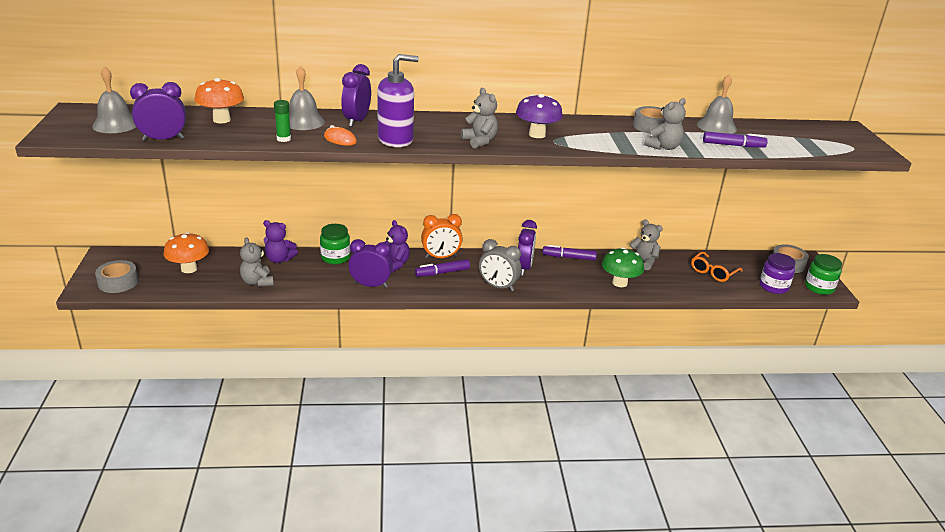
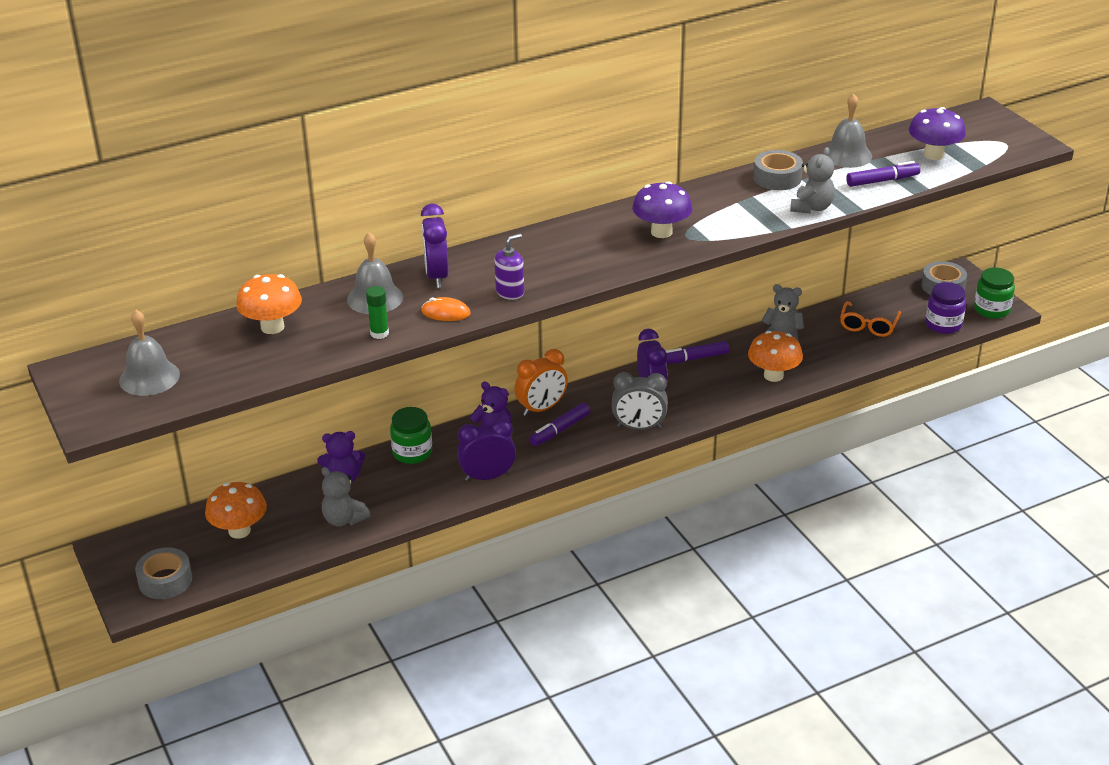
camera: 20 degrees left, 5 degrees up
(163, 139) = (236, 381): purple clock -> none
(396, 140) = (510, 292): purple soap dispenser -> purple soap dispenser, size x0.57
(480, 141) = (606, 264): grey teddy bear -> none
(619, 283) = (773, 375): green mushroom -> orange mushroom
(787, 141) = (933, 155): none -> purple mushroom

